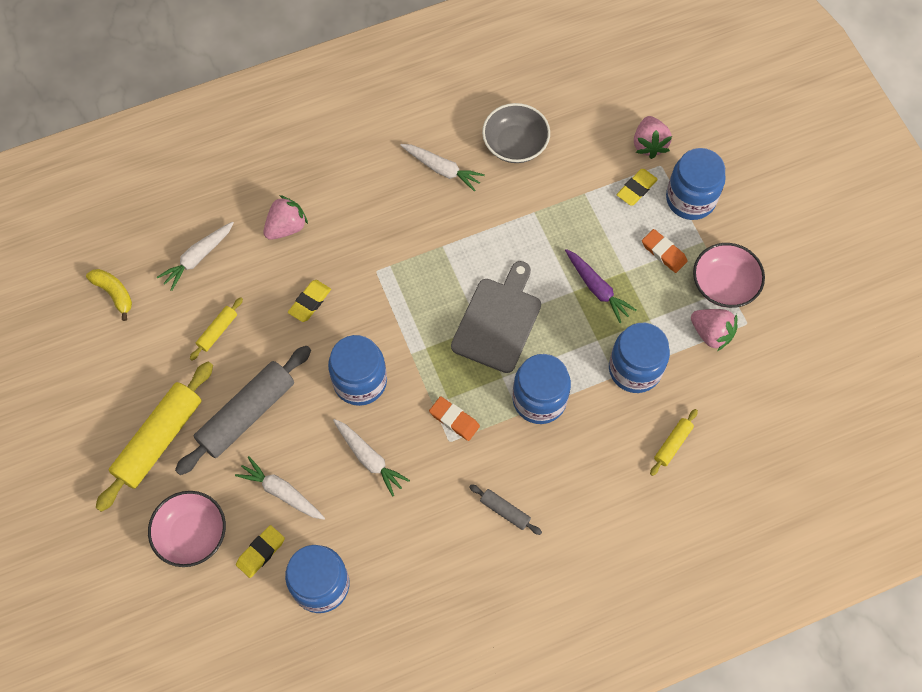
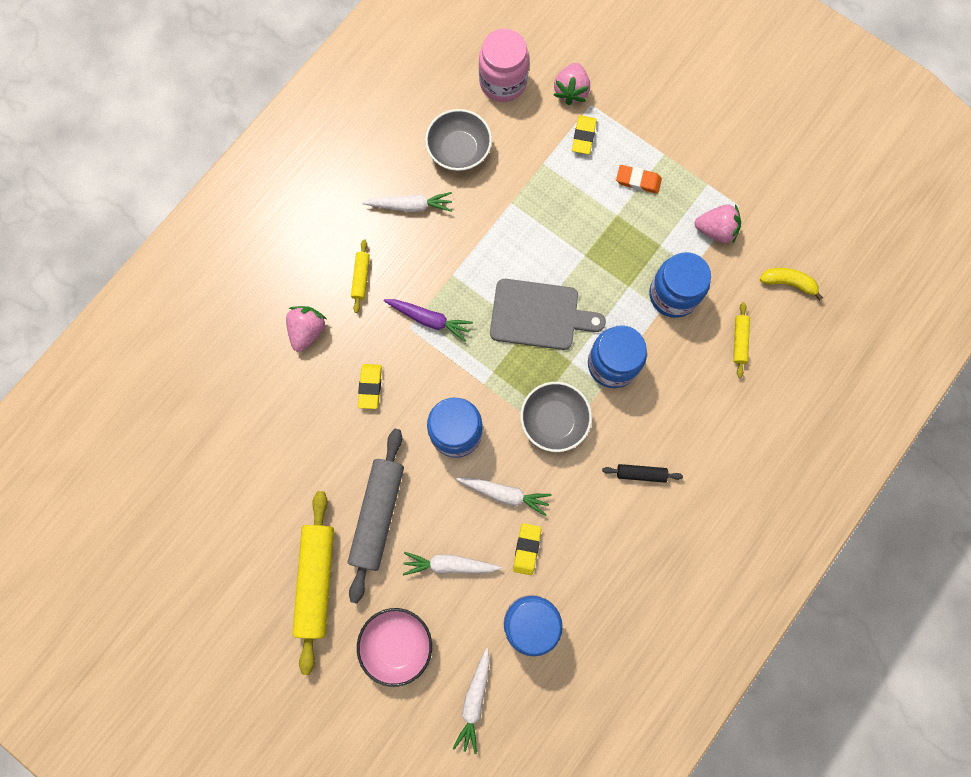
camera: 30 degrees left, 10 degrees up
(114, 293) = (192, 475): yellow banana -> yellow banana (788, 283)
(198, 258) = (247, 401): white carrot -> white carrot (474, 700)
(217, 331) = (306, 457): yellow rolling pin -> yellow rolling pin (361, 278)
(261, 552) = (464, 625): yellow eraser -> yellow eraser (527, 549)
(454, 420) = (554, 420): orange eraser -> grey bowl
(498, 321) = (539, 315): grey cutting board -> grey cutting board turned 105 degrees clockwise
(505, 511) = (641, 474): grey rolling pin -> black rolling pin
(591, 106) = (503, 82): none -> pink jar
(597, 288) = (602, 242): purple carrot -> purple carrot (429, 319)
(649, 144) = (571, 91): pink strawberry -> pink strawberry turned 45 degrees clockwise
(690, 199) = (632, 122): blue jar -> none
(724, 285) = (702, 182): pink bowl -> none

